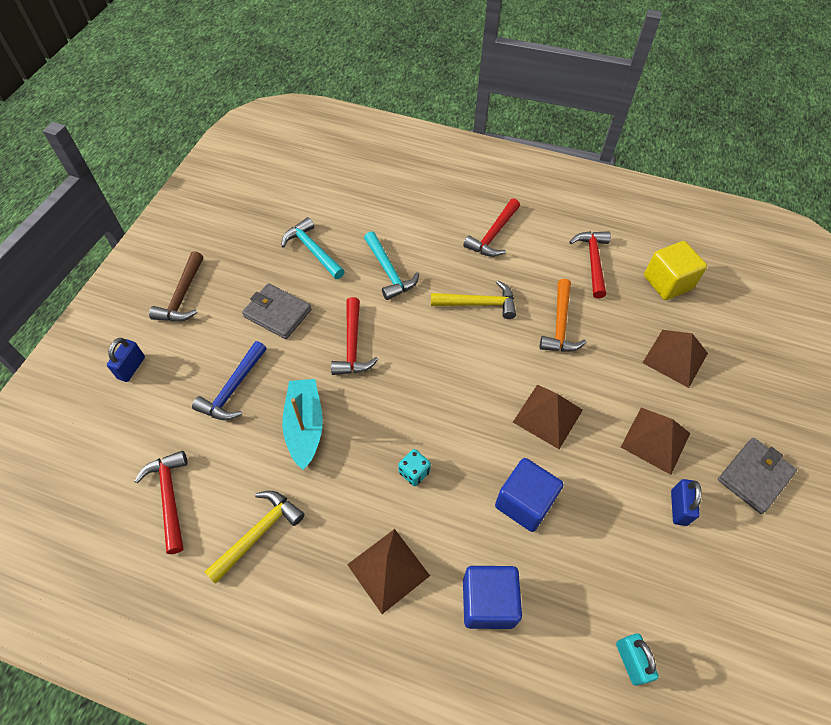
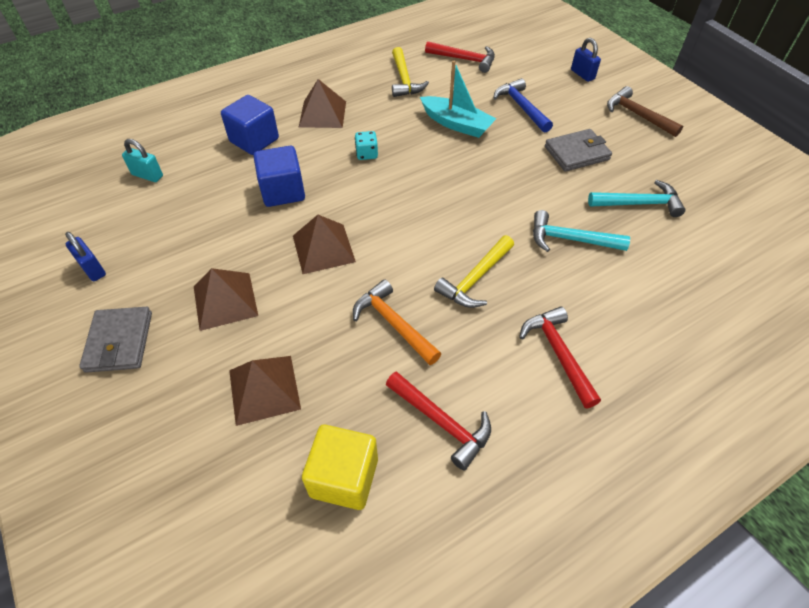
camera: 130 degrees right, 5 degrees down
(352, 345) = (505, 177): red hammer -> none
(678, 507) = (171, 270): blue padlock -> blue padlock (92, 269)

